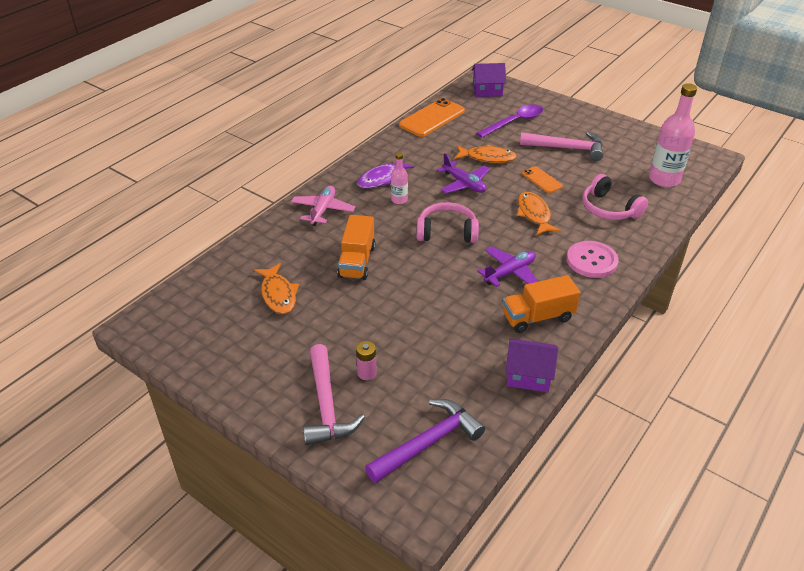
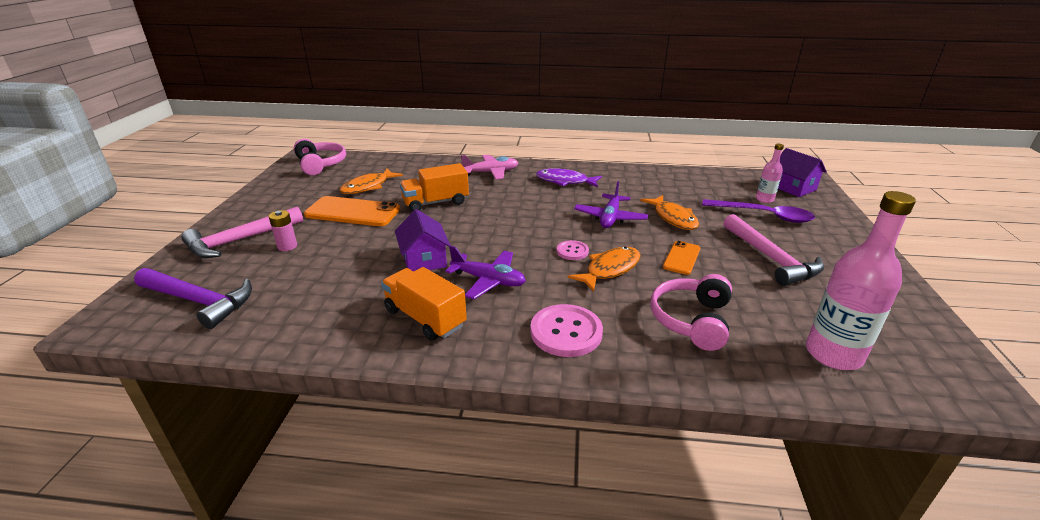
camera: 60 degrees right, 10 degrees down
(399, 200) = (543, 196): pink bottle -> pink bottle (764, 199)
(432, 118) = (693, 176): orange phone -> orange phone (353, 212)
(447, 232) = (521, 229): pink headphones -> pink headphones (320, 164)
(498, 220) = (572, 251): none -> pink button
(528, 375) = (320, 337): purple house -> purple house (424, 259)

